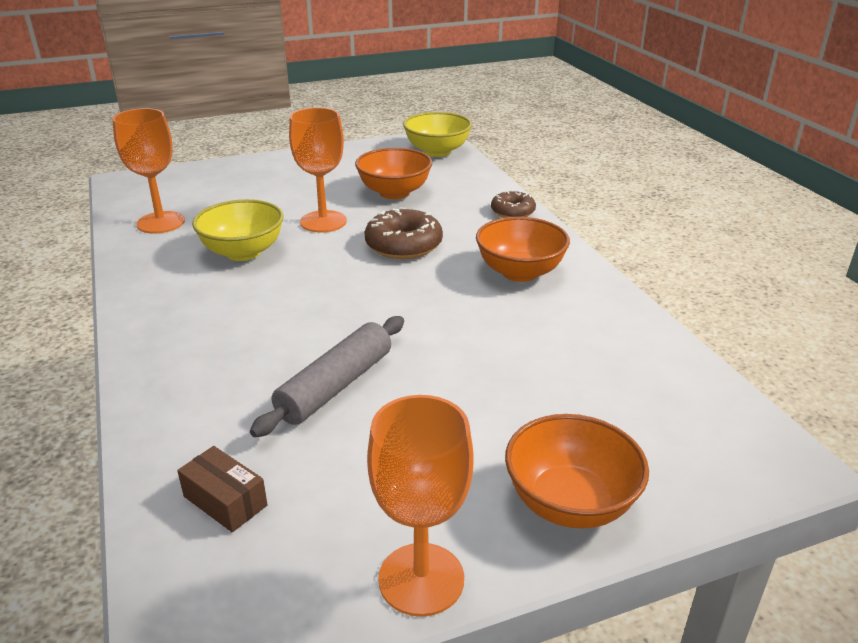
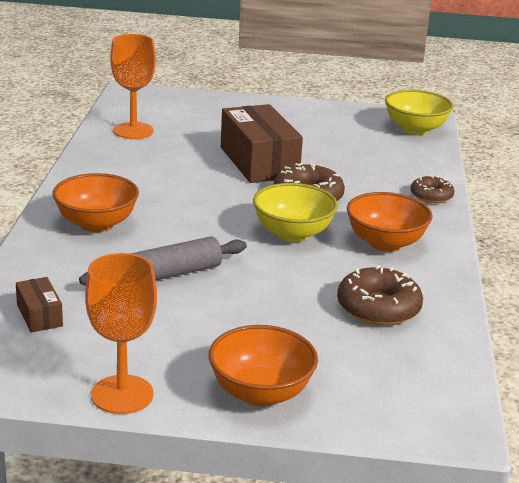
camera: 25 degrees right, 5 degrees down
(243, 252) = (176, 168): yellow bowl -> yellow bowl (292, 233)
(323, 221) = (259, 162): orange goblet -> brown box
(394, 192) = (341, 154): orange bowl -> orange bowl (96, 224)
(582, 346) = (378, 308): none -> brown donut

